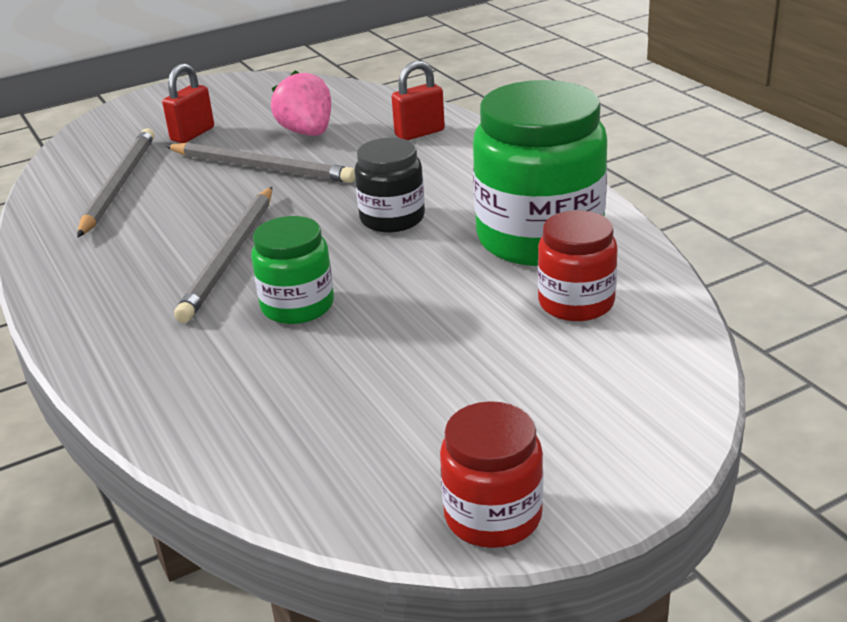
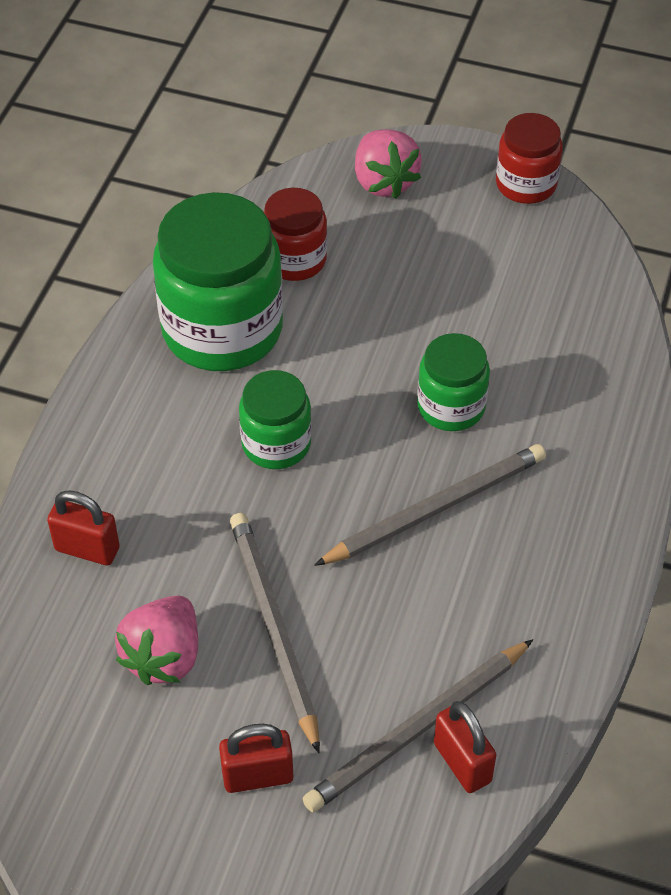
camera: 135 degrees left, 20 degrees up
(75, 189) = (462, 762): none -> red padlock
(392, 218) = (276, 444): black jar -> green jar
(625, 407) = (384, 182): none -> pink strawberry

